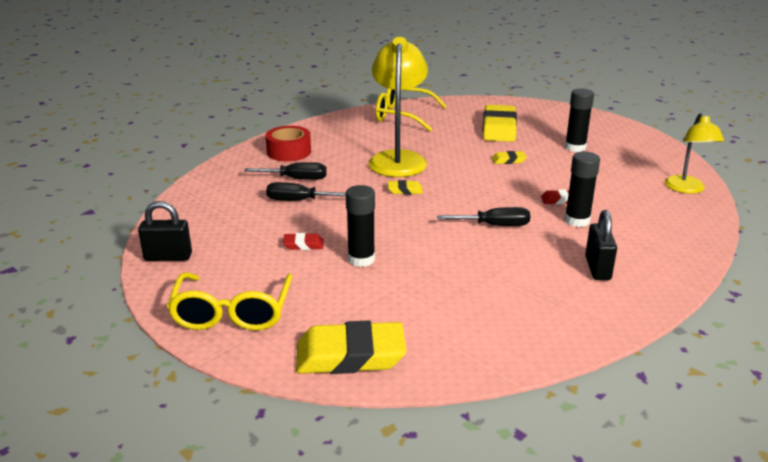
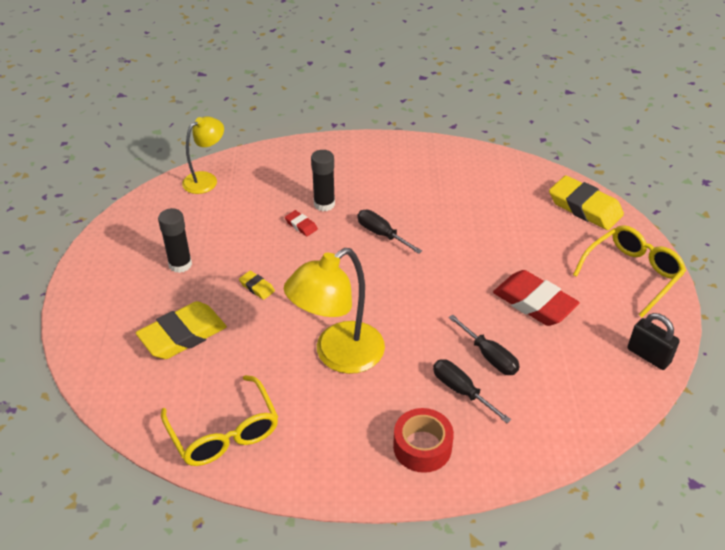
camera: 135 degrees left, 15 degrees up
(303, 245) = (534, 302): red eraser -> red eraser, size x2.20
(361, 259) = (507, 264): black glue stick -> none
(405, 190) = (390, 310): yellow eraser -> none
(597, 268) = (377, 171): black padlock -> none

